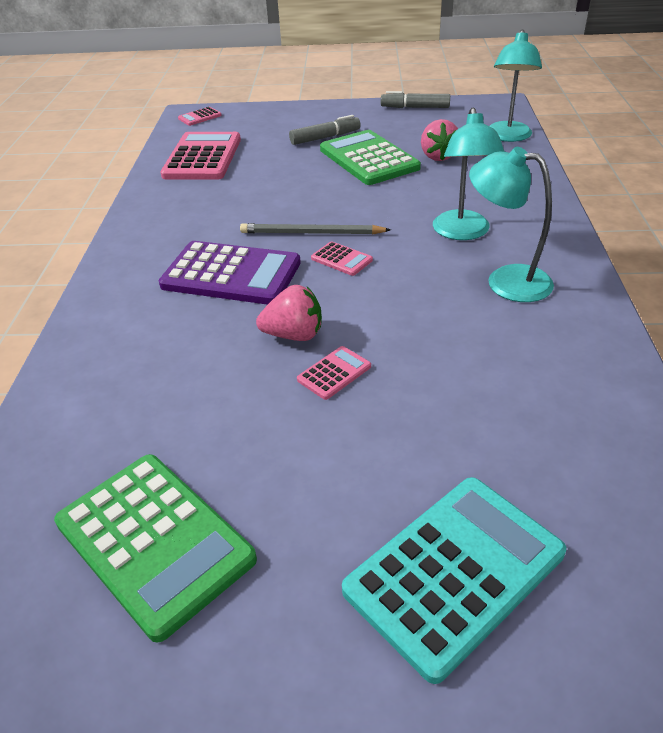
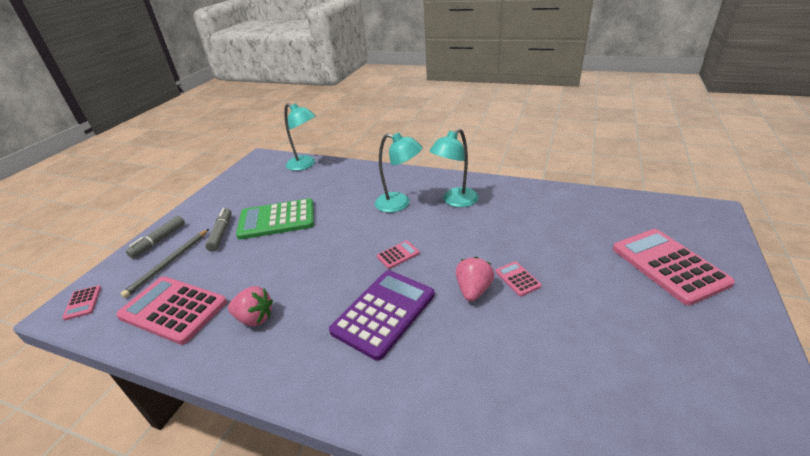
camera: 70 degrees left, 5 degrees down
(154, 541) = (663, 385): green calculator -> none
(311, 233) = (355, 263): grey pencil -> grey pencil (168, 263)
(415, 107) = (225, 187): grey marker -> grey marker (159, 241)
(438, 156) = (303, 192): pink strawberry -> pink strawberry (254, 318)
(454, 572) = (668, 265): turquoise calculator -> pink calculator

